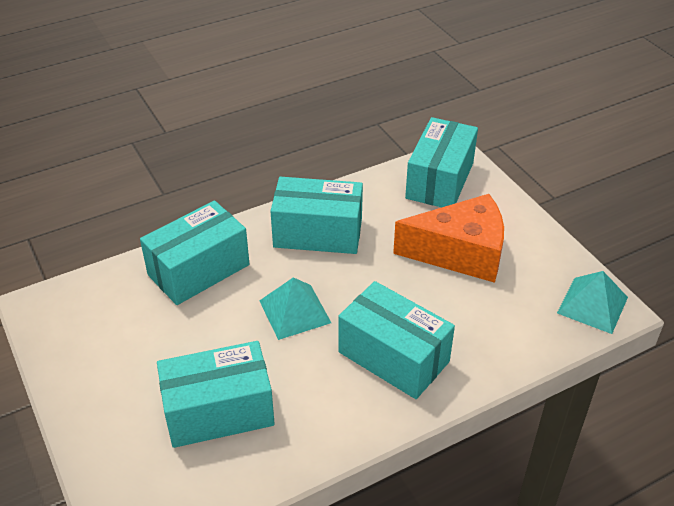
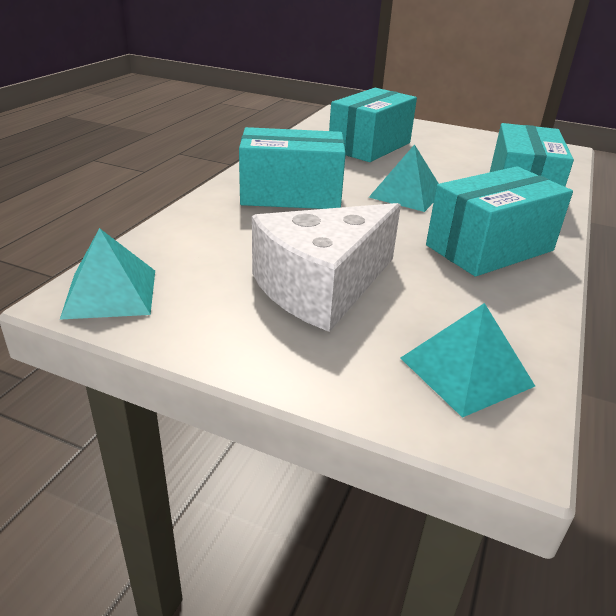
camera: 140 degrees right, 10 degrees down
(439, 180) = (466, 371): turquoise box -> turquoise pyramid
(460, 253) = (321, 287): orange cheese -> white cheese

